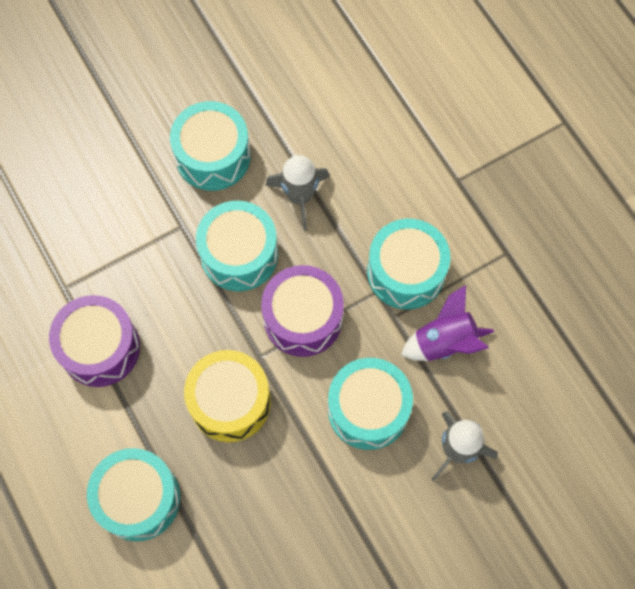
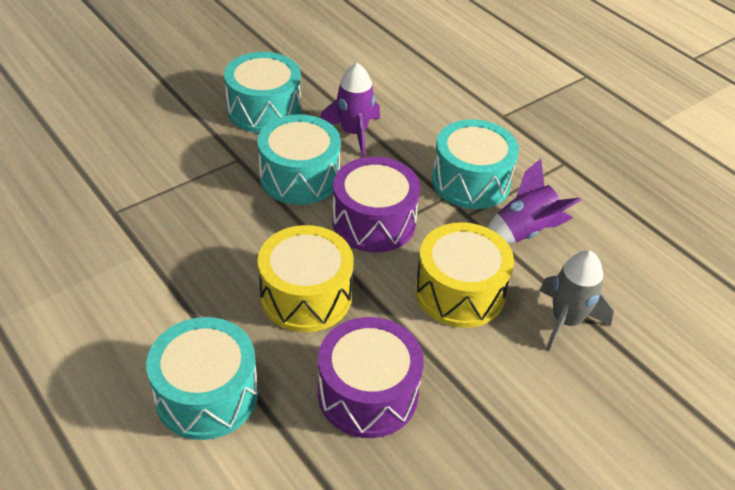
camera: 10 degrees left, 25 degrees down
(100, 348) = (155, 258): purple drum -> purple drum (368, 393)
(299, 196) = (353, 133): grey rocket -> purple rocket
(368, 409) = (459, 292): turquoise drum -> yellow drum

